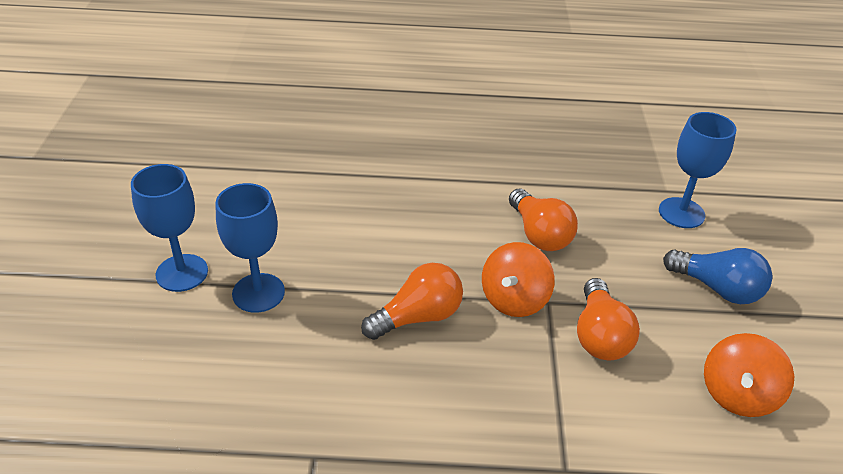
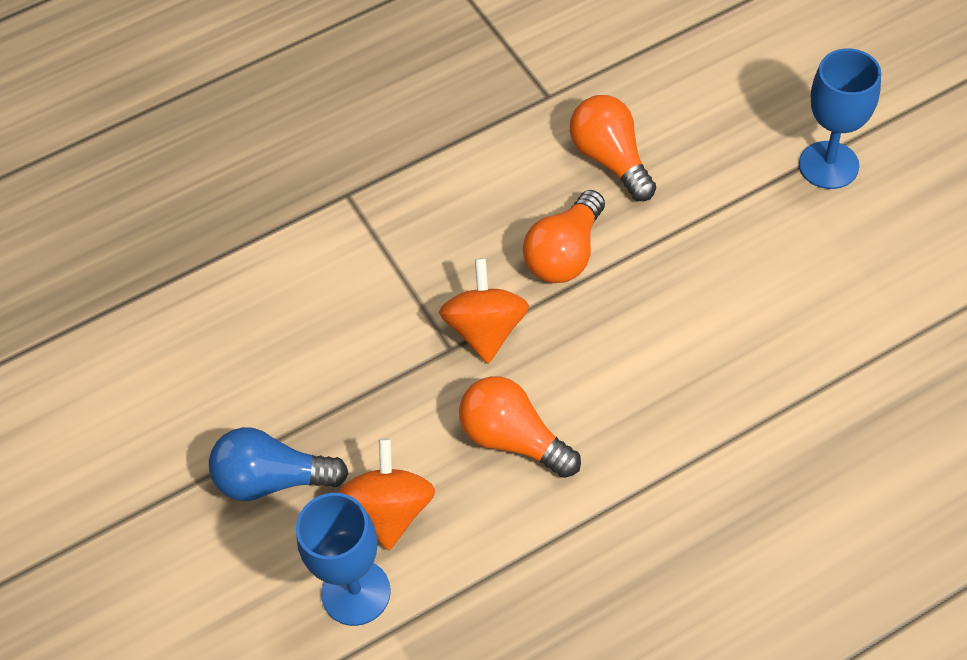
camera: 155 degrees right, 15 degrees up
(258, 293) = (735, 189): blue goblet -> none
(600, 336) = (377, 338): orange light bulb -> orange light bulb (611, 159)
(737, 394) = (219, 349): orange spinning top -> orange spinning top (391, 511)

